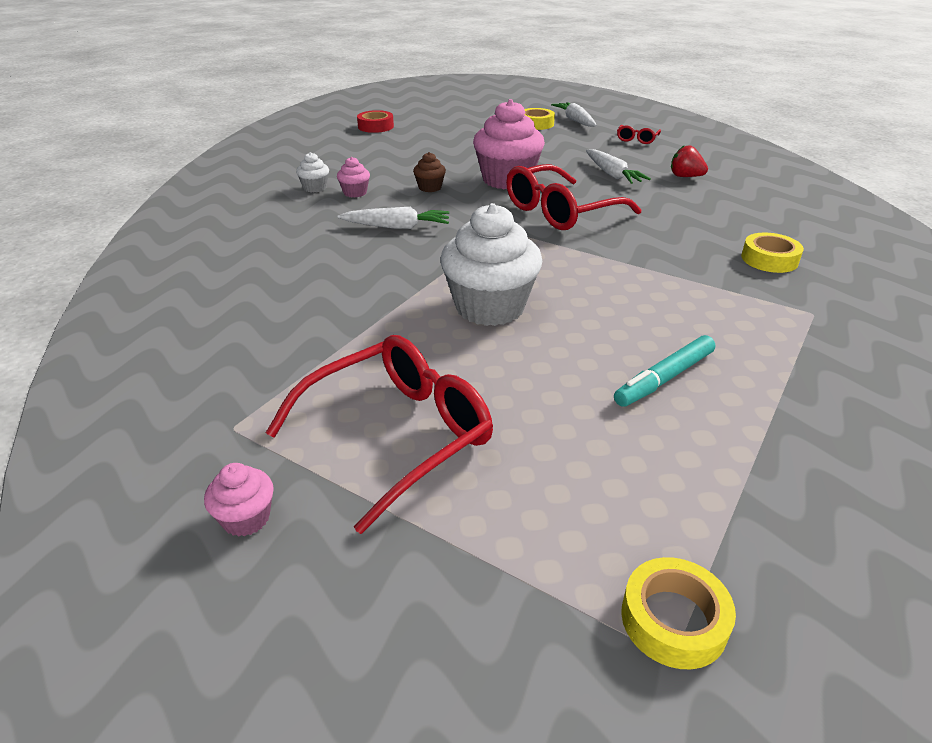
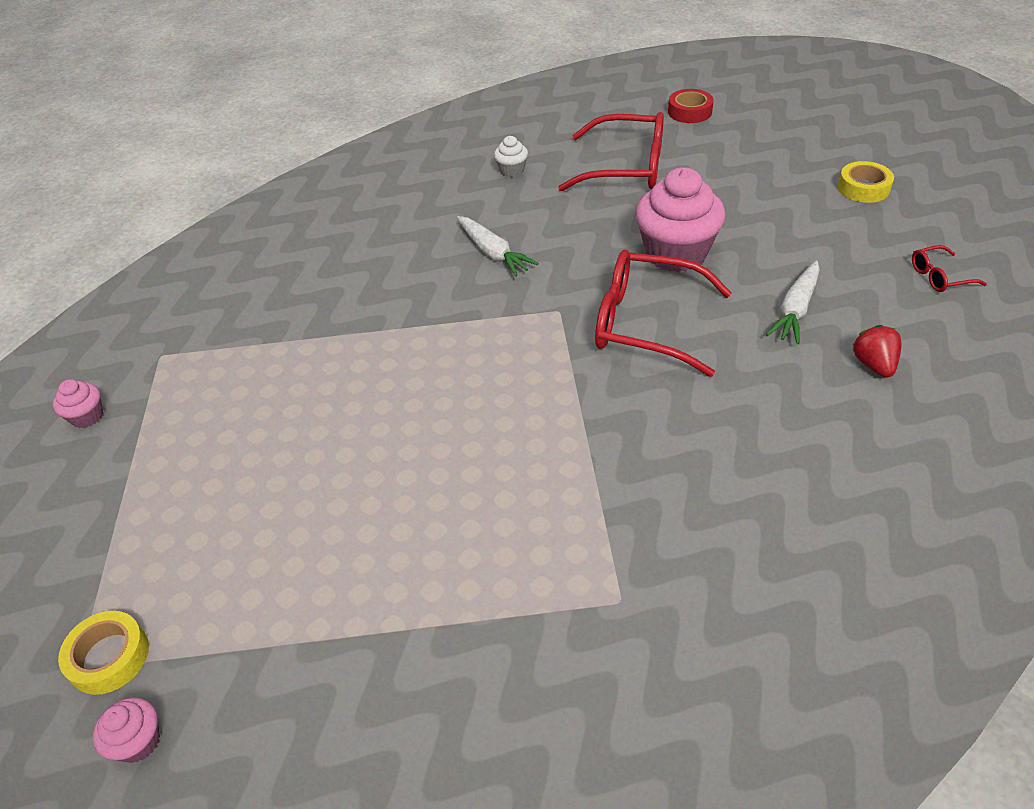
camera: 55 degrees right, 10 degrees up
(355, 193) = (529, 194): pink cupcake -> pink cupcake (138, 741)
(398, 434) = (205, 429): red glasses -> red glasses (626, 167)
(430, 188) = (594, 222): brown cupcake -> none
(490, 307) = (410, 379): white cupcake -> none
(575, 120) = (924, 206): white carrot -> none
(665, 378) = (392, 536): turquoise marker -> none
(769, 259) = (718, 522): yellow tape -> none

